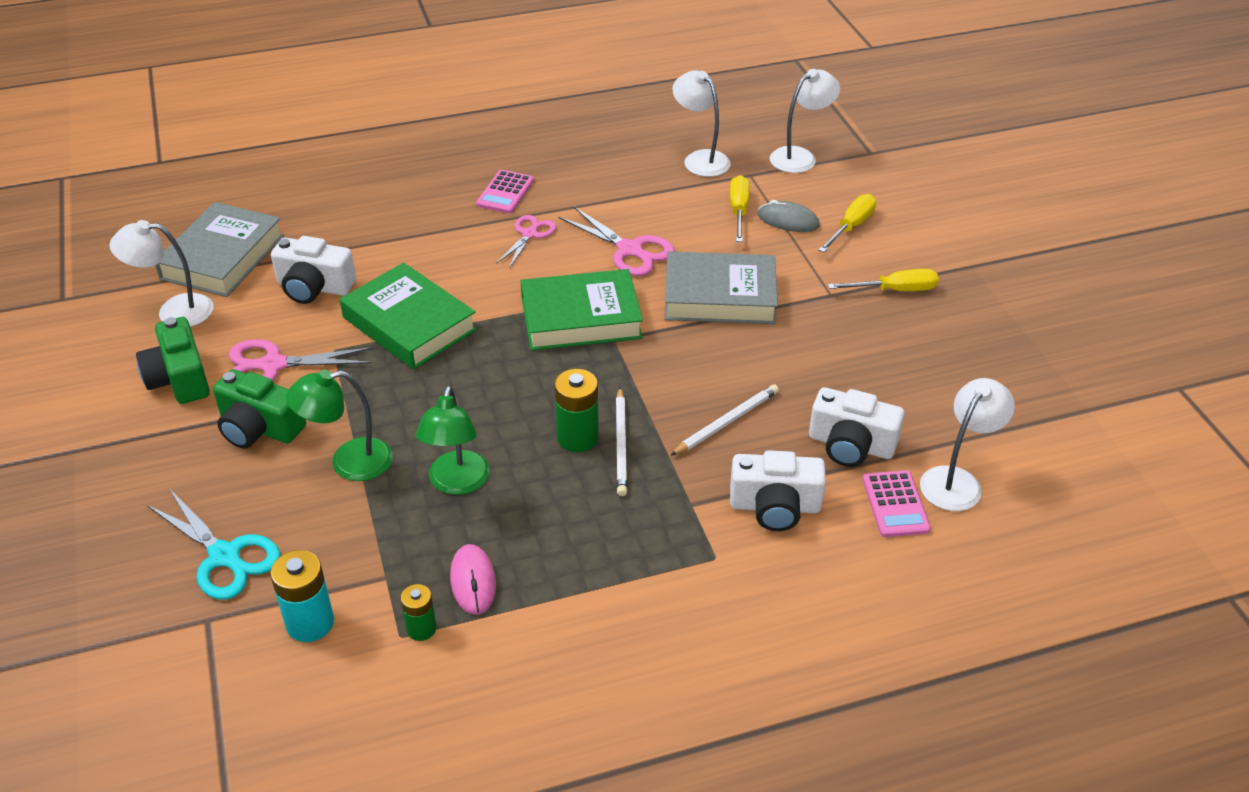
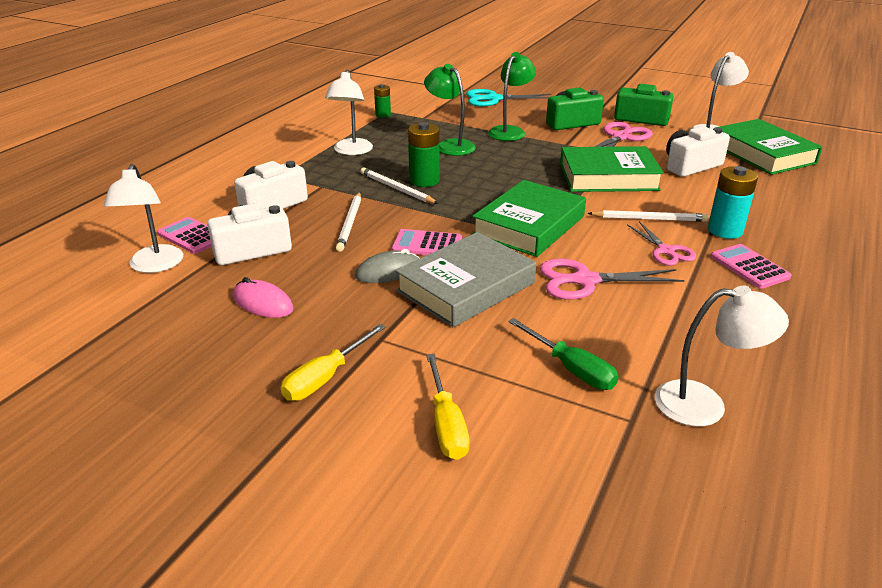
camera: 135 degrees right, 10 degrees down
(222, 257) = (762, 153): grey book -> green book
(310, 623) = (427, 101): turquoise battery -> turquoise battery (725, 230)
(473, 581) = (385, 129): pink mouse -> pink mouse (263, 303)
(479, 263) = (649, 219): none -> white pencil
(692, 352) = (427, 244): none -> pink calculator
(738, 211) = (571, 368): yellow screwdriver -> green screwdriver
(788, 220) = (514, 389): grey mouse -> grey mouse (388, 272)
(800, 156) = (630, 491): white lamp -> white lamp (351, 151)

